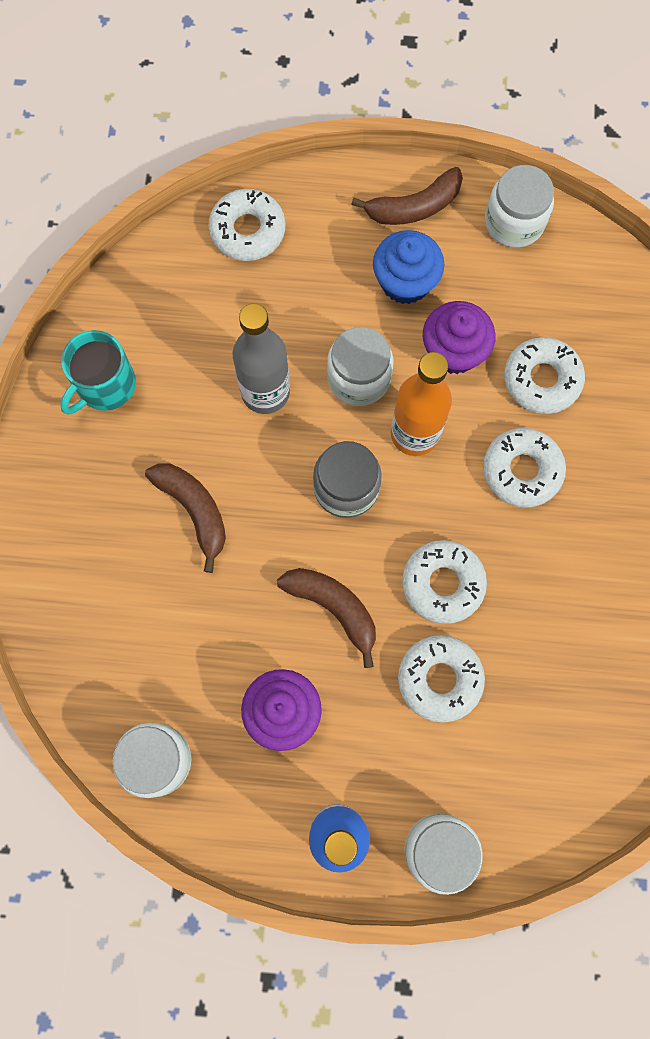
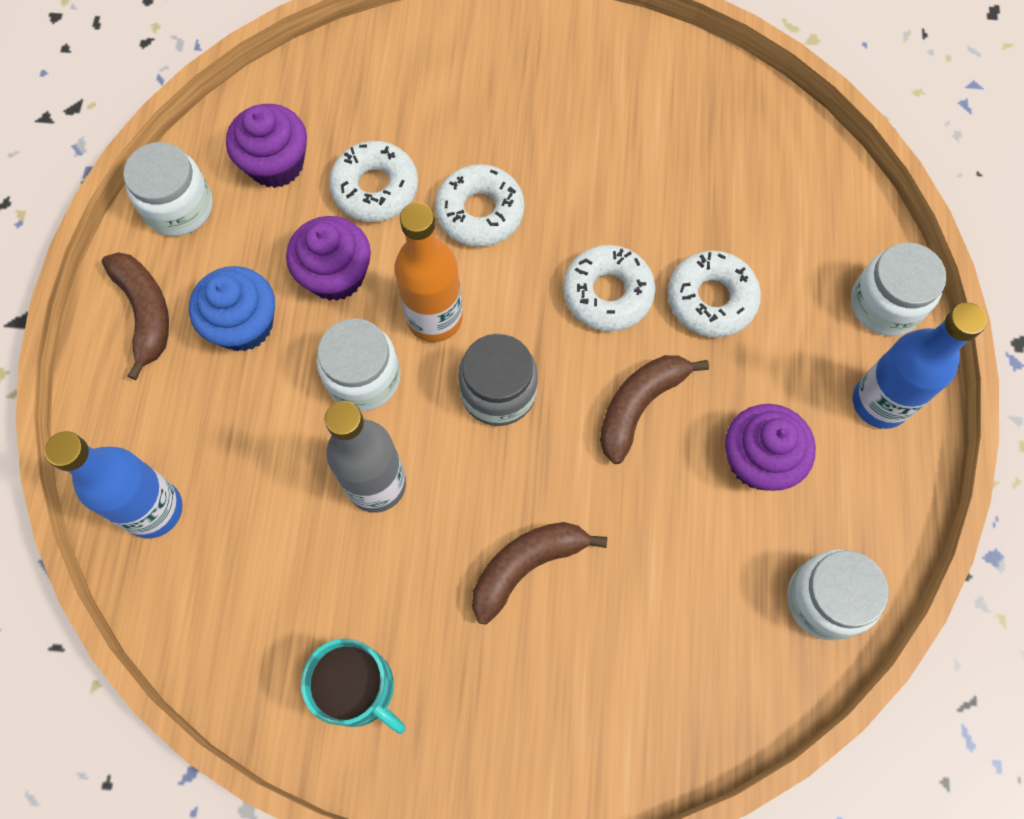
camera: 90 degrees left, 5 degrees down
(248, 231) = (154, 509): white donut -> blue bottle
(562, 296) = (276, 164): none -> purple cupcake

